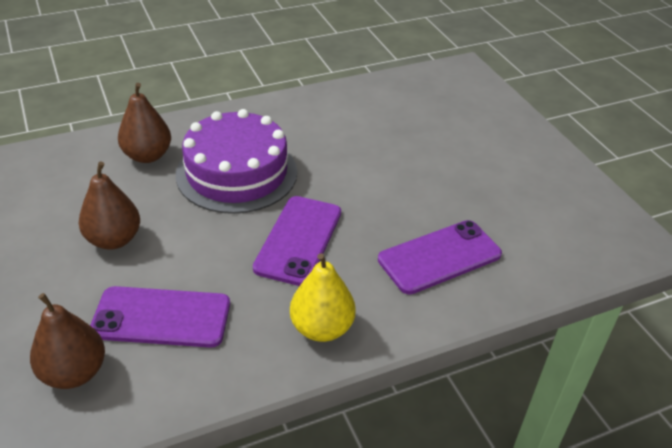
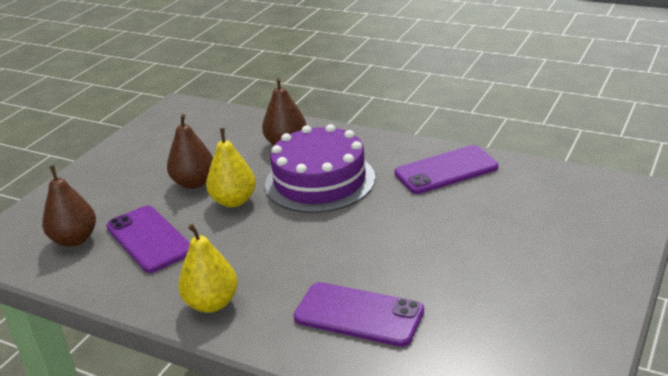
camera: 55 degrees right, 10 degrees down
(186, 233) = (234, 201): none -> yellow pear
(299, 240) = (287, 244): purple phone -> purple phone (446, 170)

